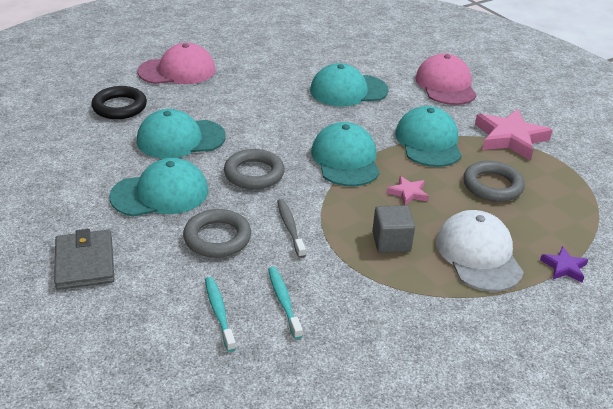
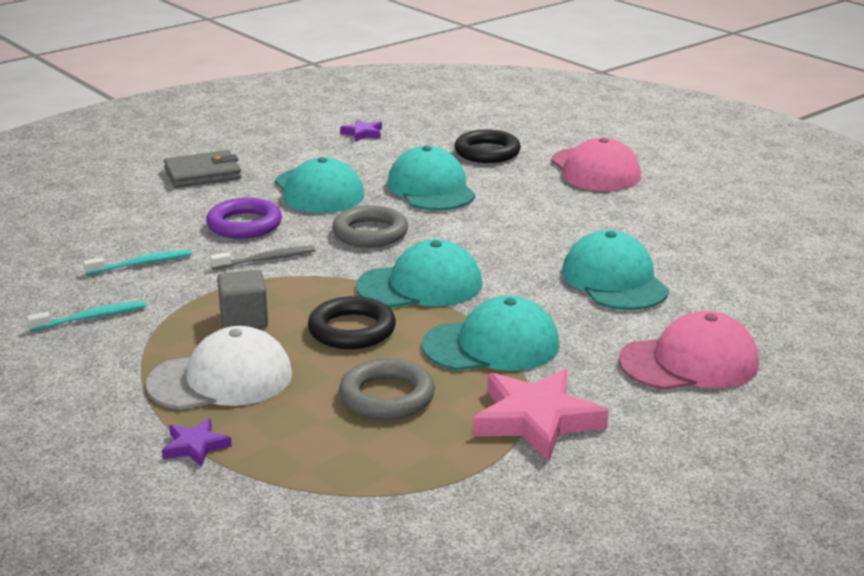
camera: 85 degrees right, 10 degrees down
(38, 161) = (363, 133): none -> purple star
(217, 238) = (244, 224): grey ring -> purple ring
(219, 312) = (128, 235): turquoise toothbrush -> turquoise toothbrush (91, 318)
(408, 193) = (352, 330): pink star -> black ring

